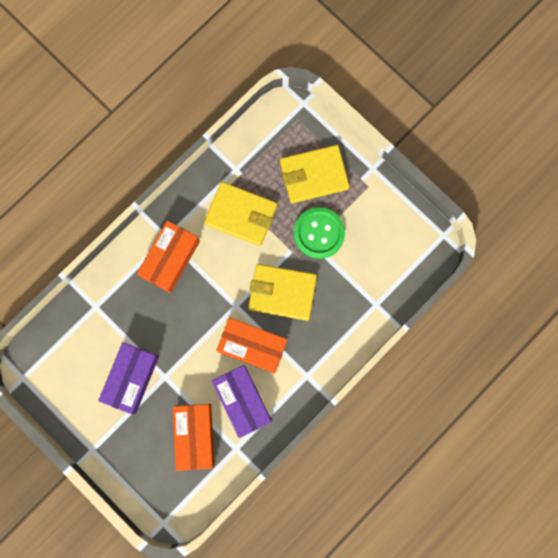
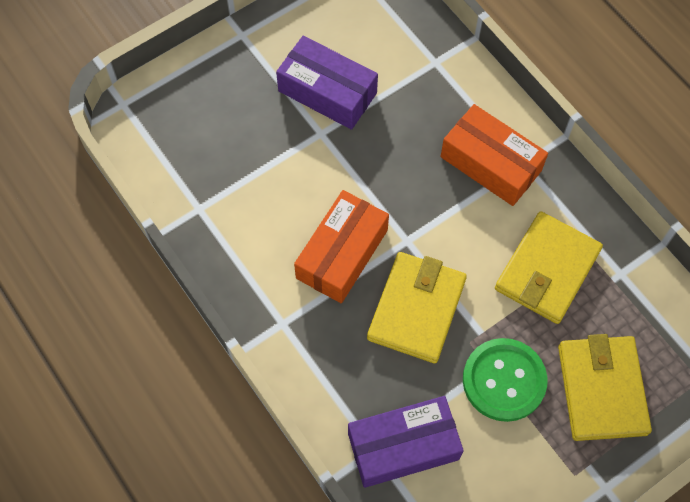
camera: 100 degrees right, 15 degrees down
(195, 436) = (230, 159): orange box -> none
(242, 401) = (264, 228): purple box -> purple box (403, 446)

